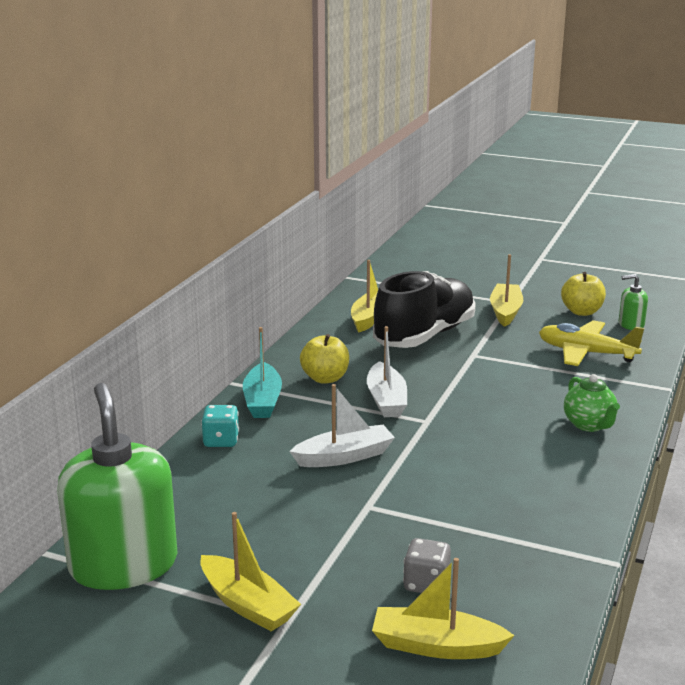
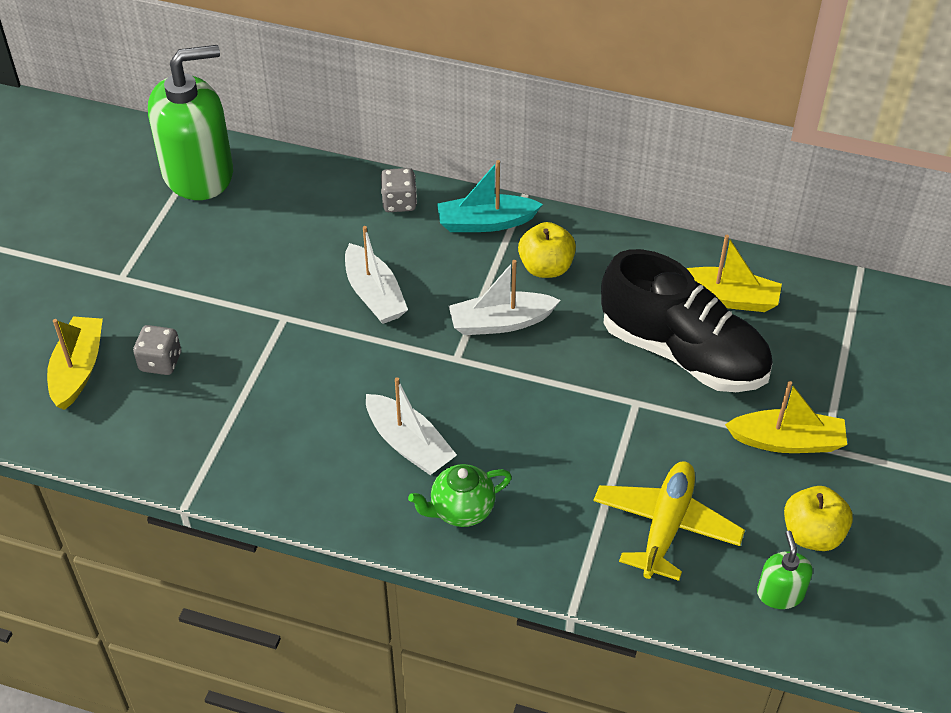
camera: 85 degrees right, 25 degrees up
(221, 441) = (399, 202): turquoise dice -> grey dice
(247, 605) = (141, 252): yellow boat -> none
(524, 445) = (409, 444): none -> white boat

